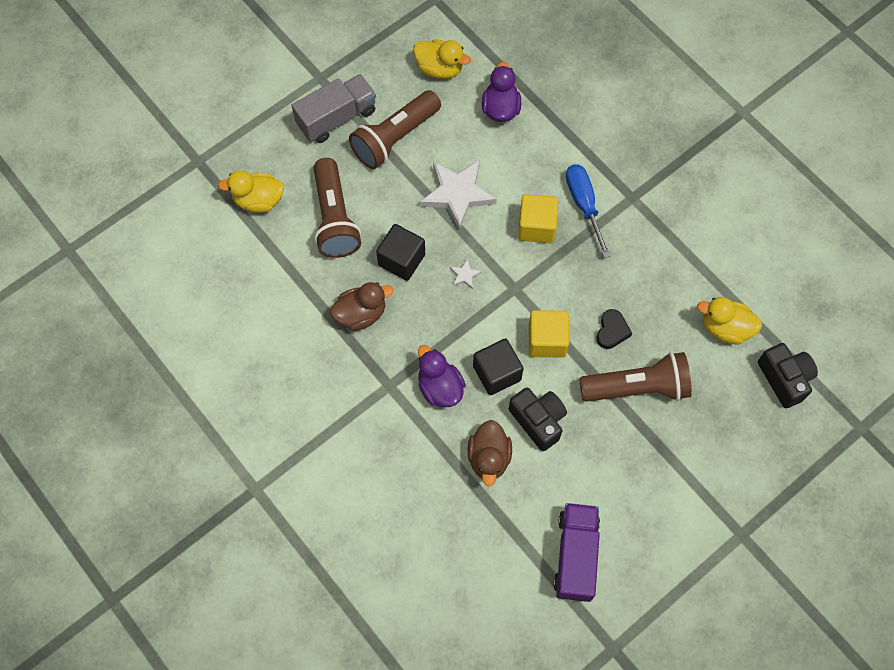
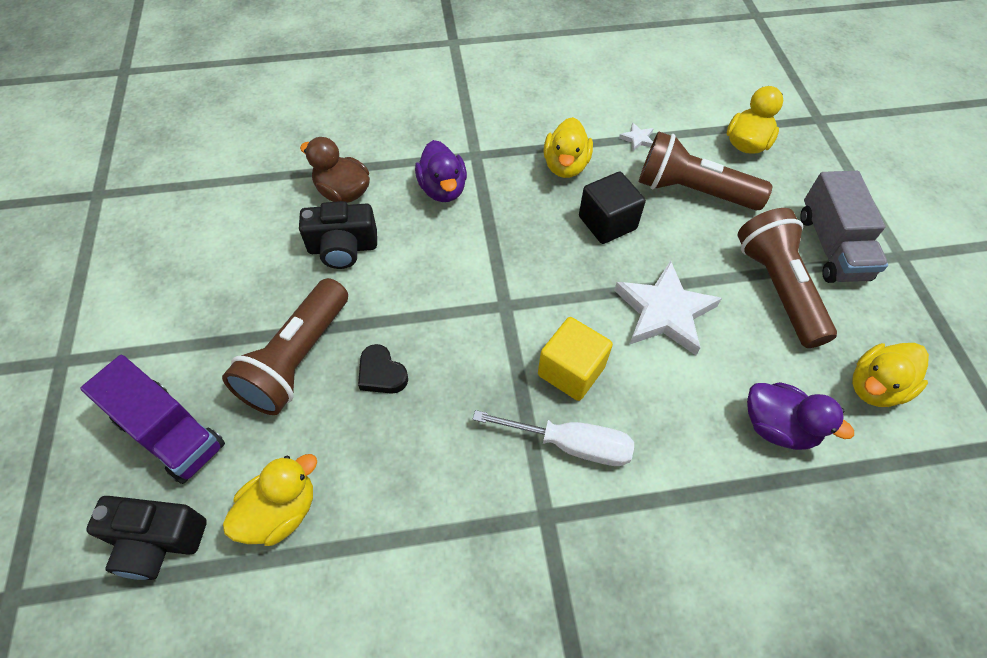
camera: 120 degrees right, 10 degrees down
(361, 314) = (565, 166): brown duck -> yellow duck
(440, 387) = (443, 189): purple duck -> purple duck turned 75 degrees clockwise
(464, 275) = (552, 267): white star -> white star (637, 139)
(497, 373) = (420, 240): black cube -> none
(547, 340) = (421, 302): yellow cube -> none
(575, 556) = (195, 209): purple truck -> purple truck (170, 433)
(584, 205) = (570, 444): blue screwdriver -> white screwdriver

